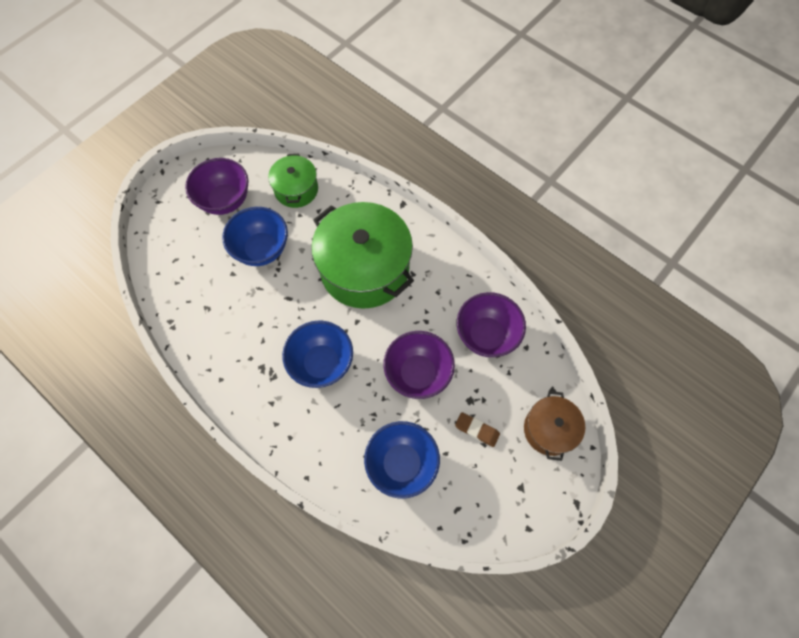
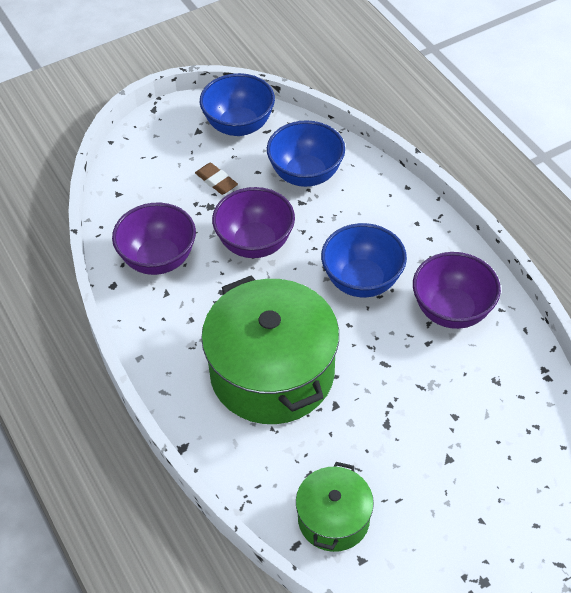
camera: 160 degrees left, 15 degrees down
(225, 200) = (450, 533): purple bowl -> purple bowl (451, 310)
(262, 249) = (407, 438): blue bowl -> blue bowl (239, 125)
(549, 429) = (143, 164): brown pot -> none

